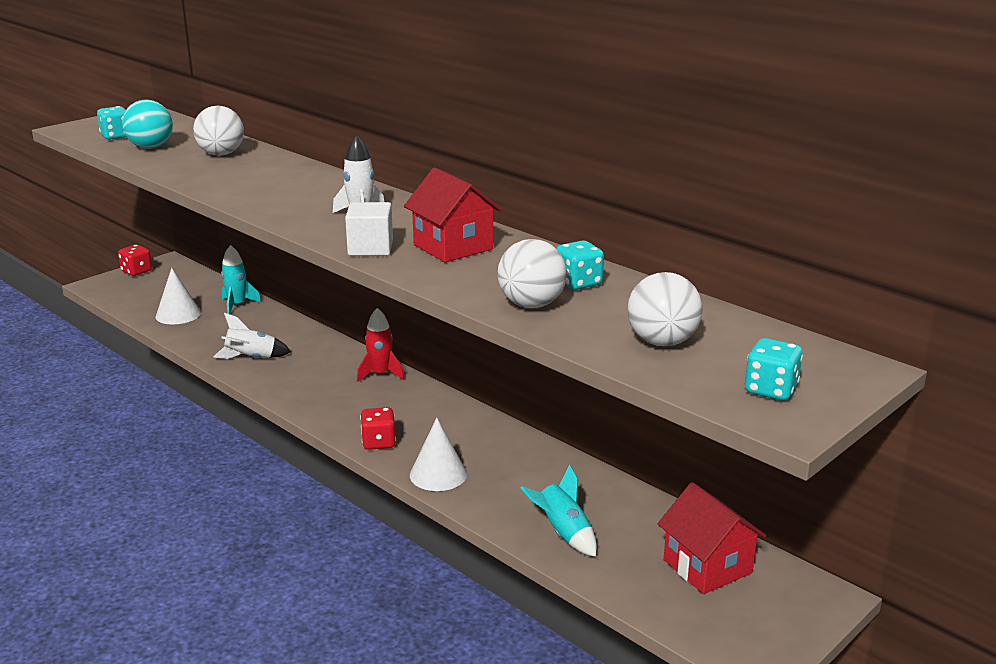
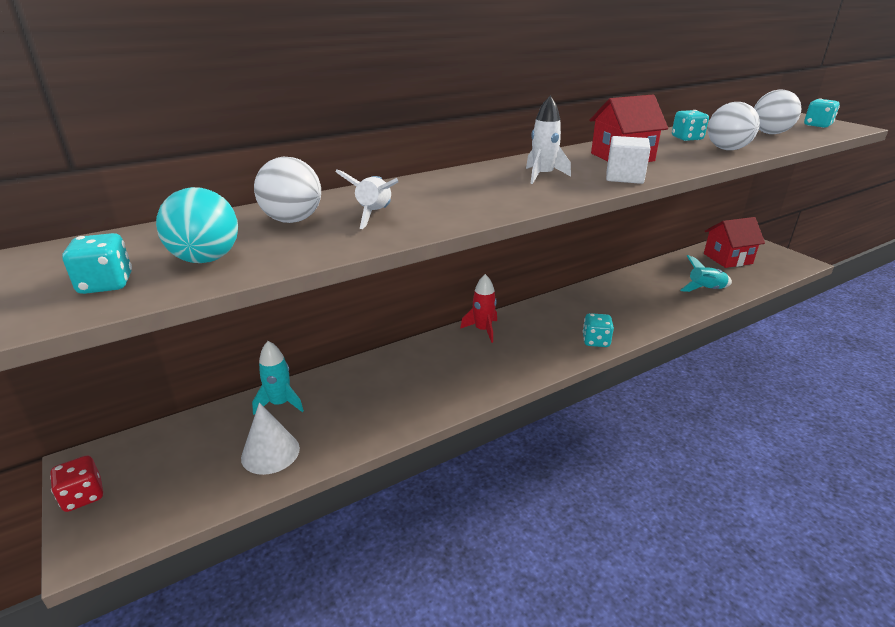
camera: 75 degrees left, 5 degrees up
(251, 358) = (420, 399): white rocket -> white rocket (374, 215)
(379, 442) = (596, 341): red dice -> turquoise dice
(438, 474) = (641, 322): white cone -> none

